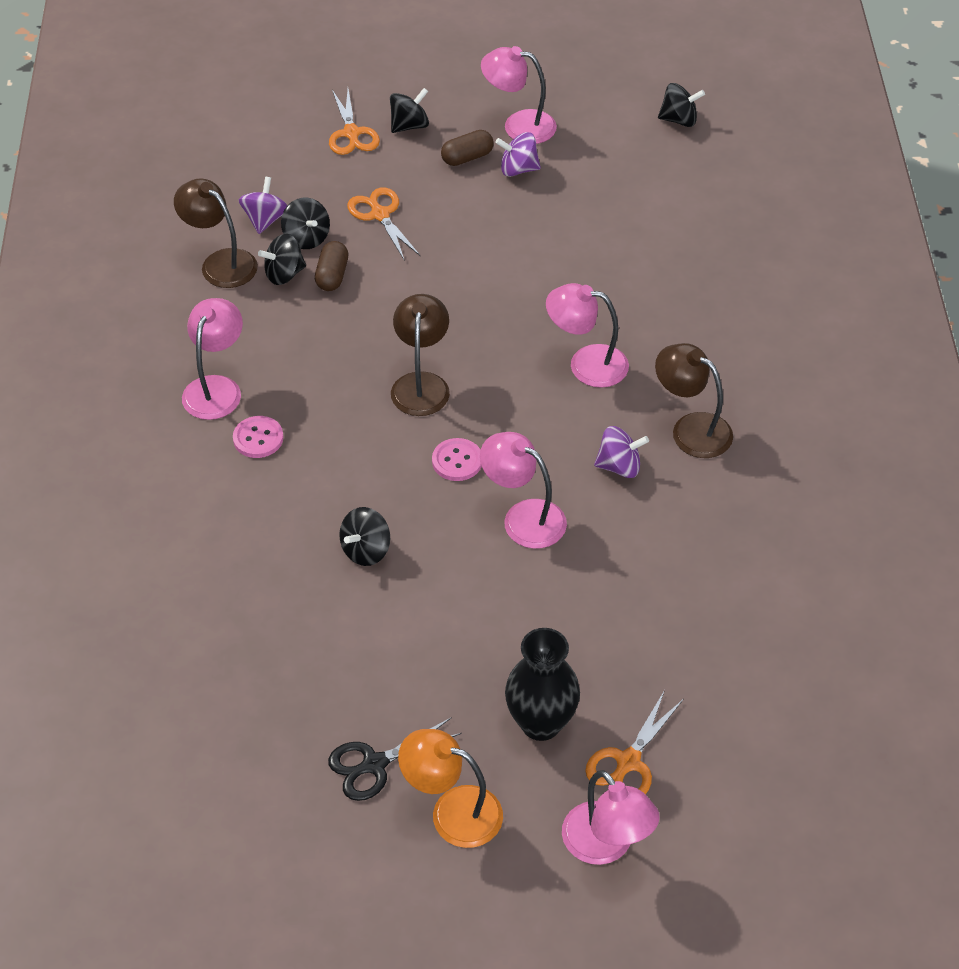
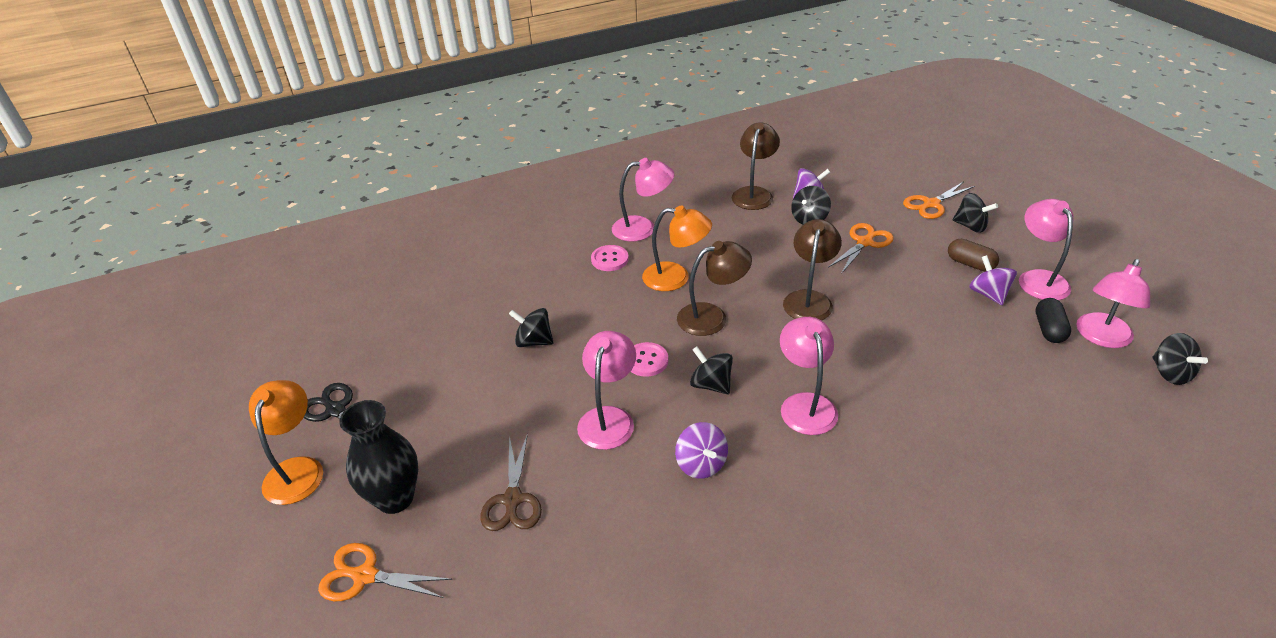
camera: 70 degrees right, 10 degrees down
(284, 274) = (767, 221): black spinning top -> black spinning top (711, 384)
(332, 276) = (784, 241): brown capsule -> none
(335, 390) = (676, 278): none -> orange lamp
(588, 158) = (1049, 329): none -> black capsule
(591, 623) = (512, 500): none -> brown scissors
(606, 846) = (271, 587): pink lamp -> pink lamp (1101, 337)
(691, 429) = (780, 504): brown lamp -> brown lamp (809, 299)

